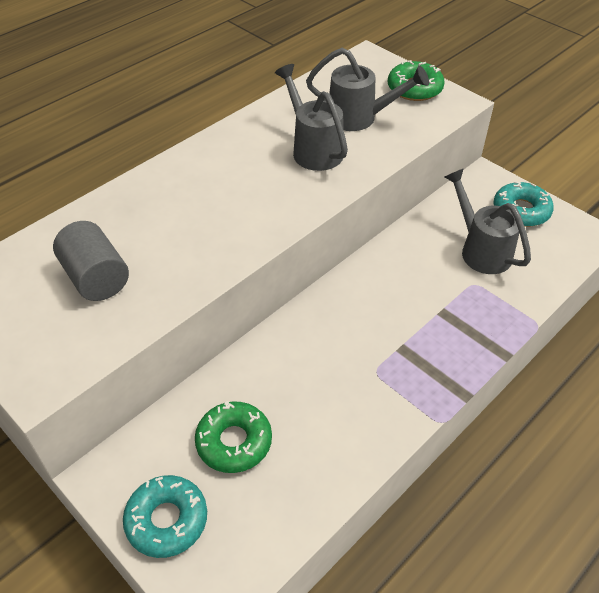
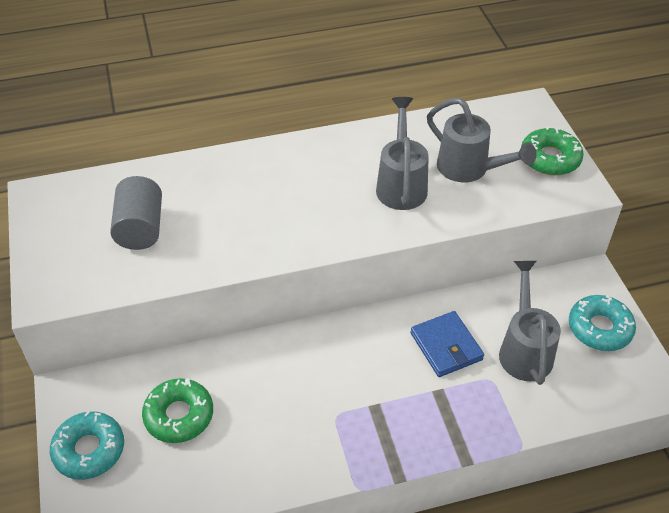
camera: 30 degrees right, 0 degrees up
(420, 274) = (446, 346): none -> blue wallet

